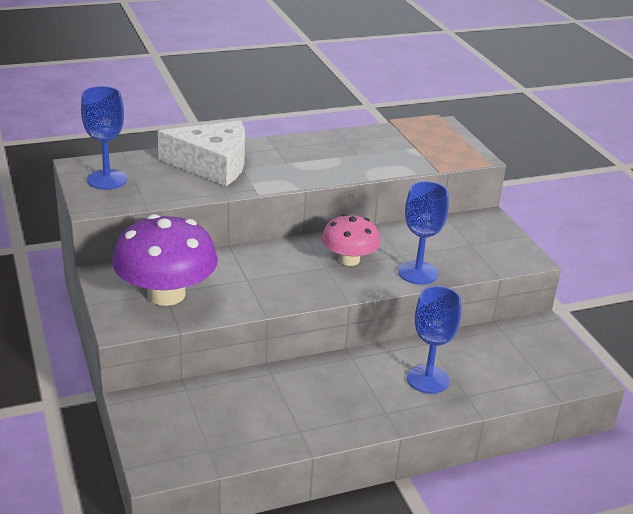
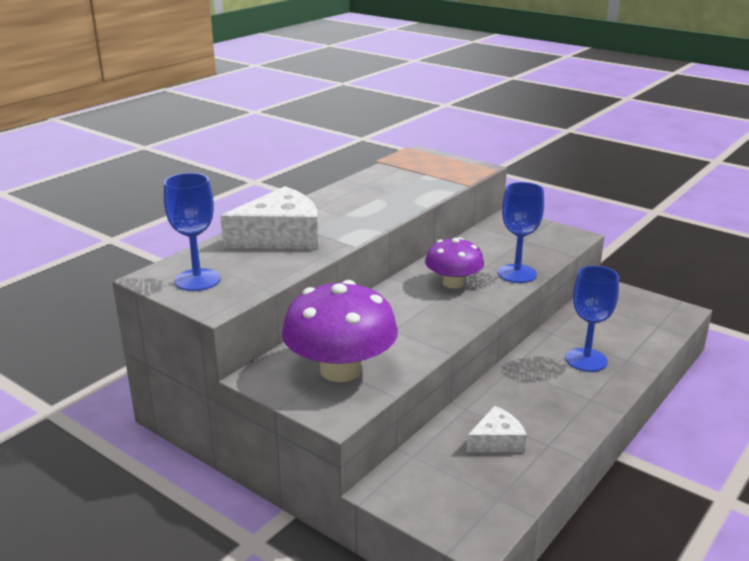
camera: 30 degrees left, 5 degrees down
(262, 408) = (496, 441): none -> white cheese
(349, 259) = (453, 283): pink mushroom -> purple mushroom

